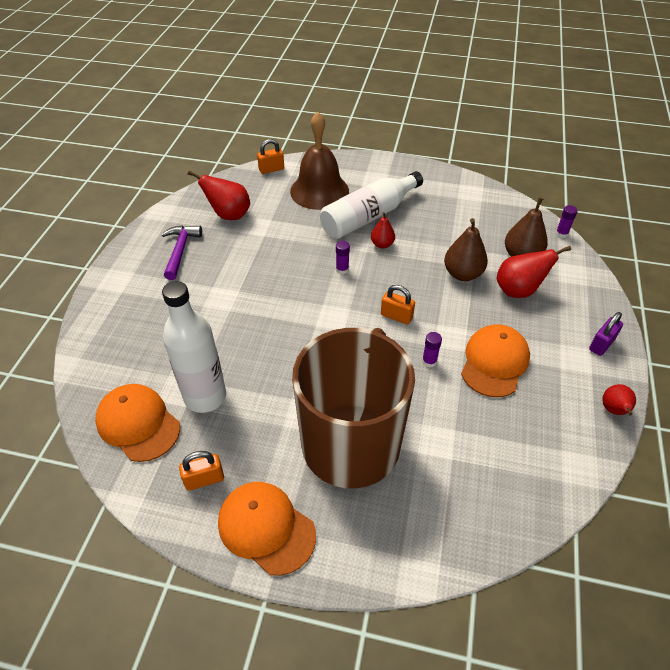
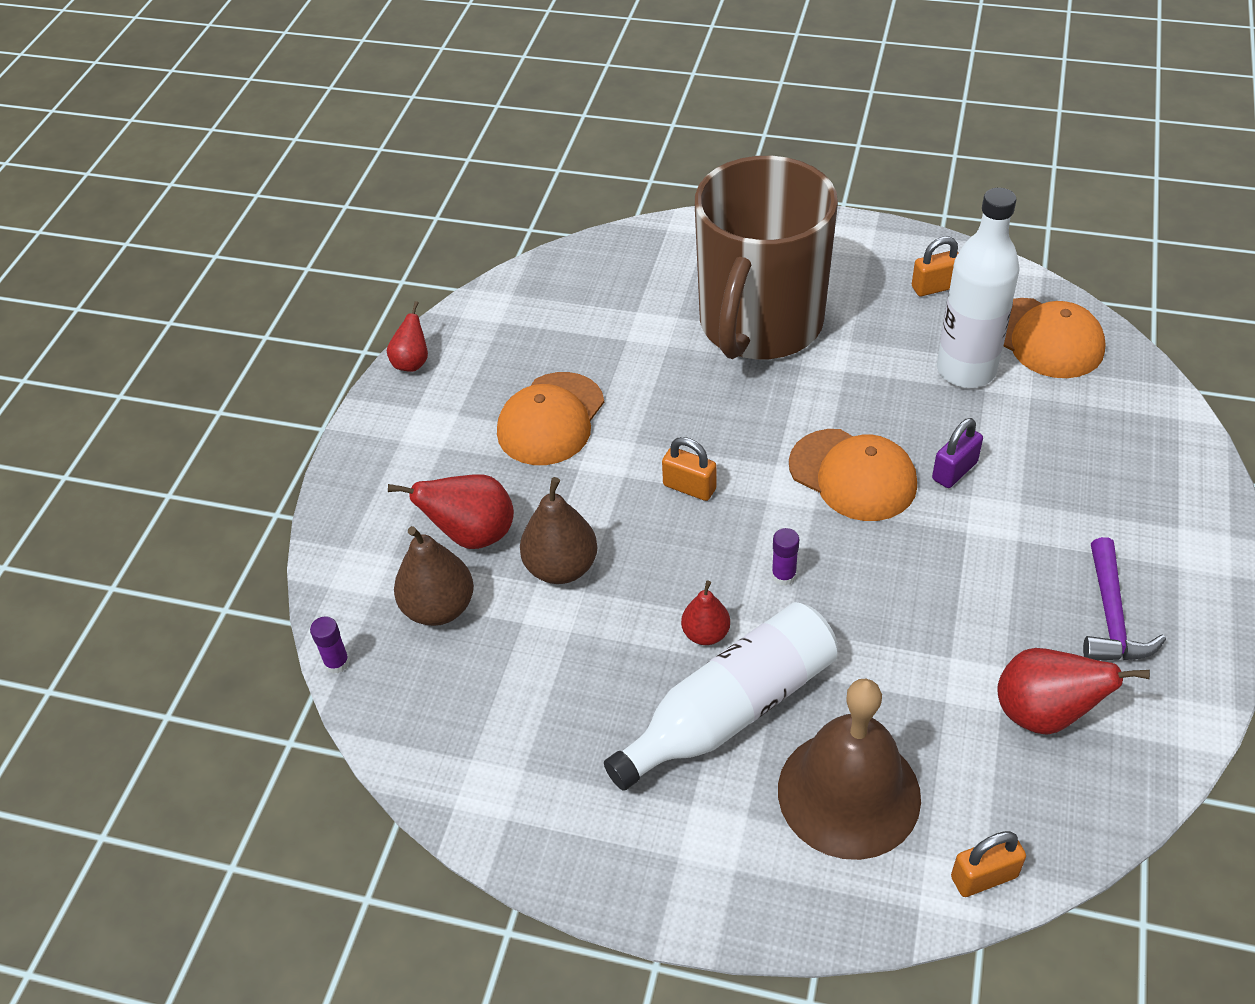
camera: 175 degrees left, 0 degrees up
(266, 528) = (852, 250): orange cap -> orange cap (853, 475)
(429, 361) = (646, 419): purple glue stick -> none
(601, 344) = (380, 446): purple padlock -> purple padlock (954, 471)

